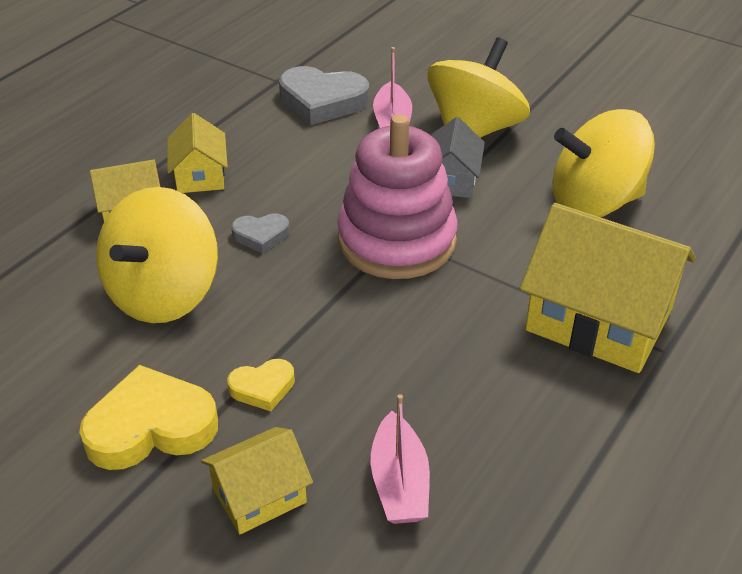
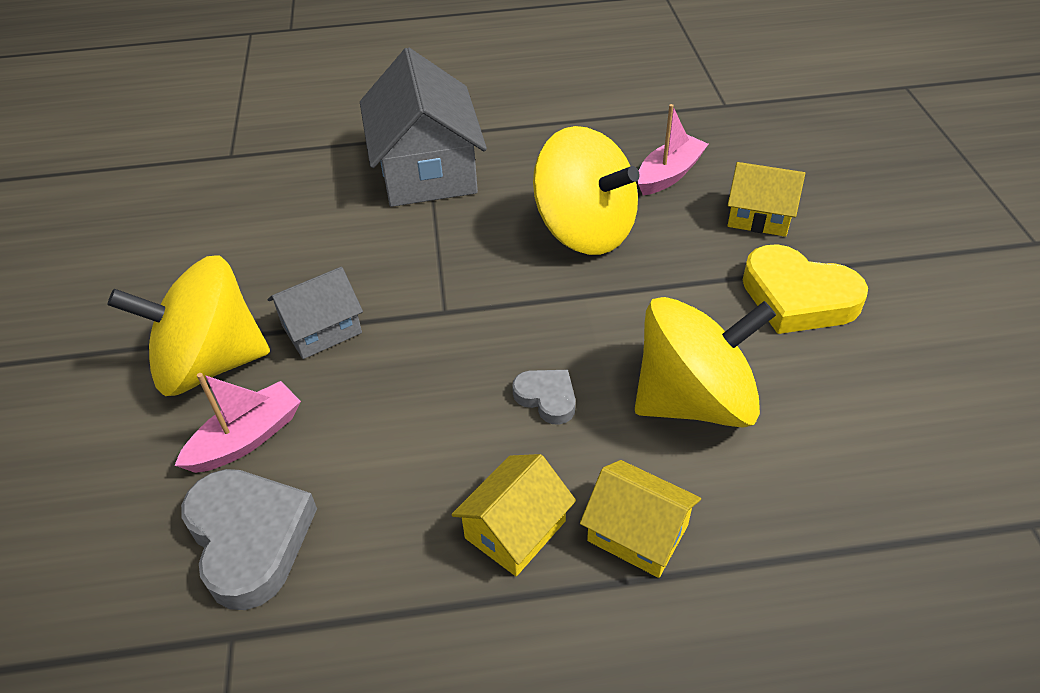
camera: 130 degrees left, 5 degrees up
(262, 388) = (691, 271): yellow heart -> none
(397, 240) = (451, 308): pink stacking toy -> none
(594, 202) = (275, 232): yellow spinning top -> yellow spinning top (585, 230)
(599, 320) = (427, 170): yellow house -> grey house

